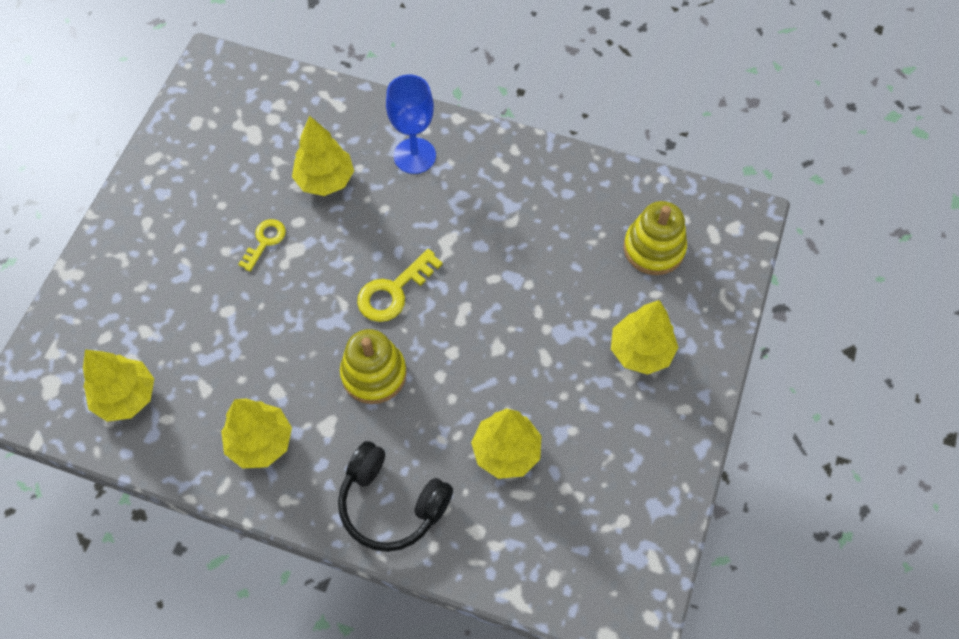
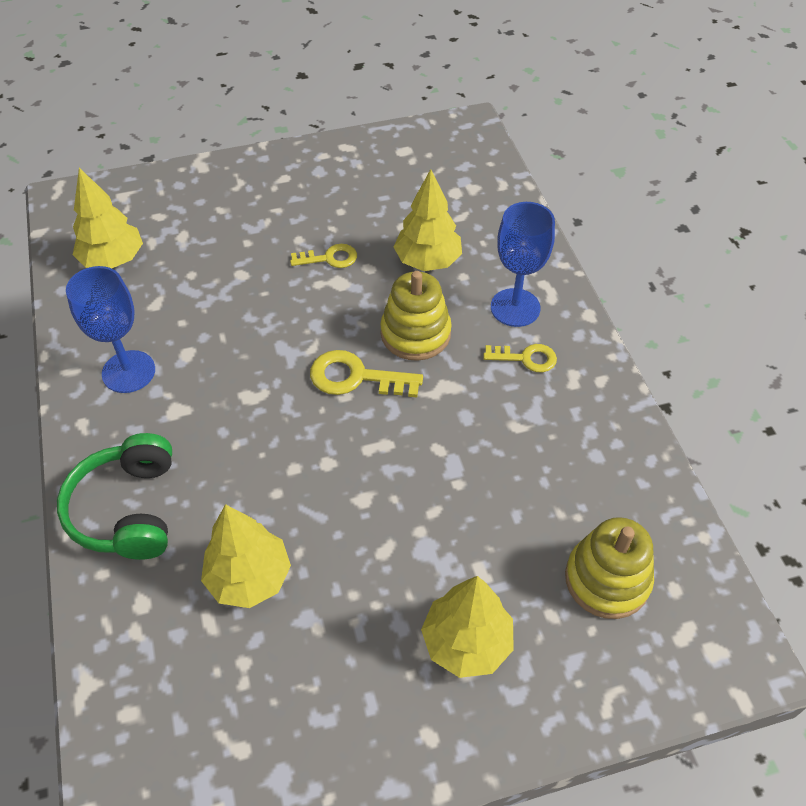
camera: 55 degrees right, 10 degrees down
(260, 442) = (128, 372): yellow tree -> blue goblet
(374, 374) = (256, 414): yellow stacking toy -> yellow stacking toy (415, 333)
(391, 504) = (127, 509): black headphones -> green headphones
(462, 179) = (526, 358): none -> yellow key

